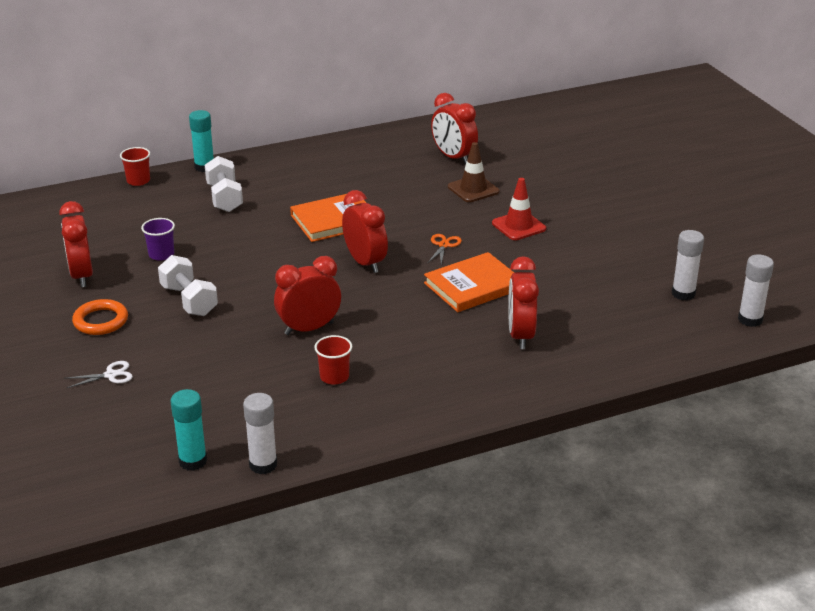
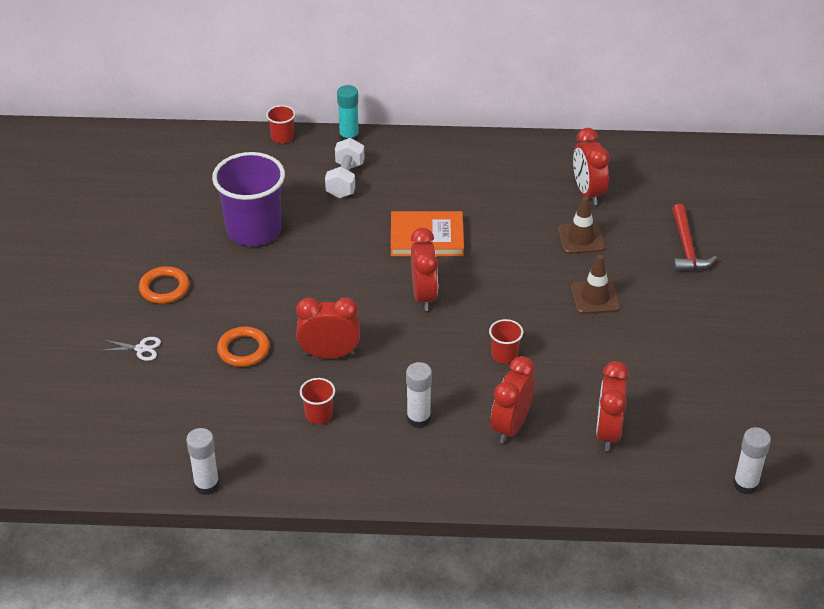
camera: 25 degrees right, 10 degrees up
(82, 276) = (176, 233): red clock -> red clock (608, 432)
(161, 254) = (254, 230): purple cup -> purple cup, size x2.27
(189, 300) = (247, 289): white dumbbell -> none
(193, 461) = (154, 461): turquoise glue stick -> none
(220, 347) = (243, 350): none -> orange ring
(444, 245) = (508, 298): orange scissors -> none
(473, 286) = (504, 355): orange book -> red cup
(518, 226) = (595, 297): red traffic cone -> brown traffic cone
(566, 174) = (686, 247): none -> red hammer
(683, 294) = (700, 431): white glue stick -> white glue stick (418, 418)

